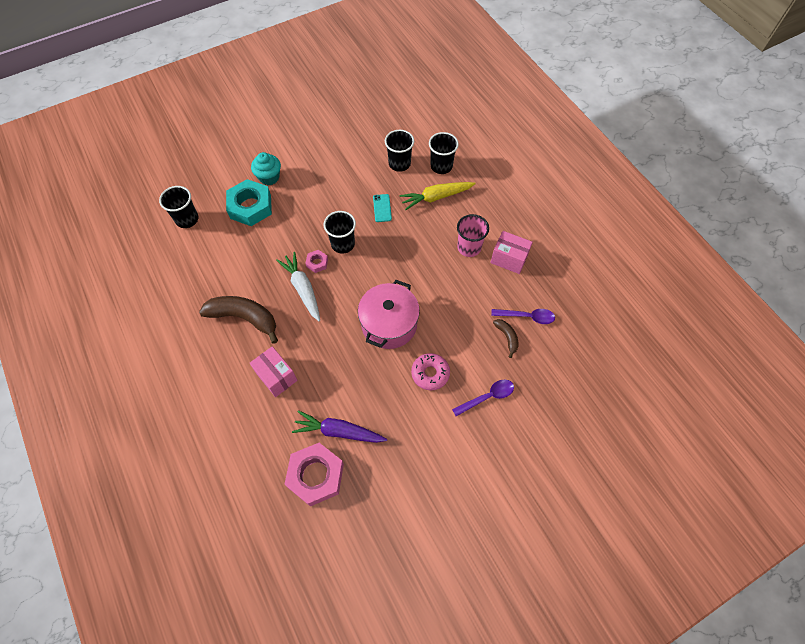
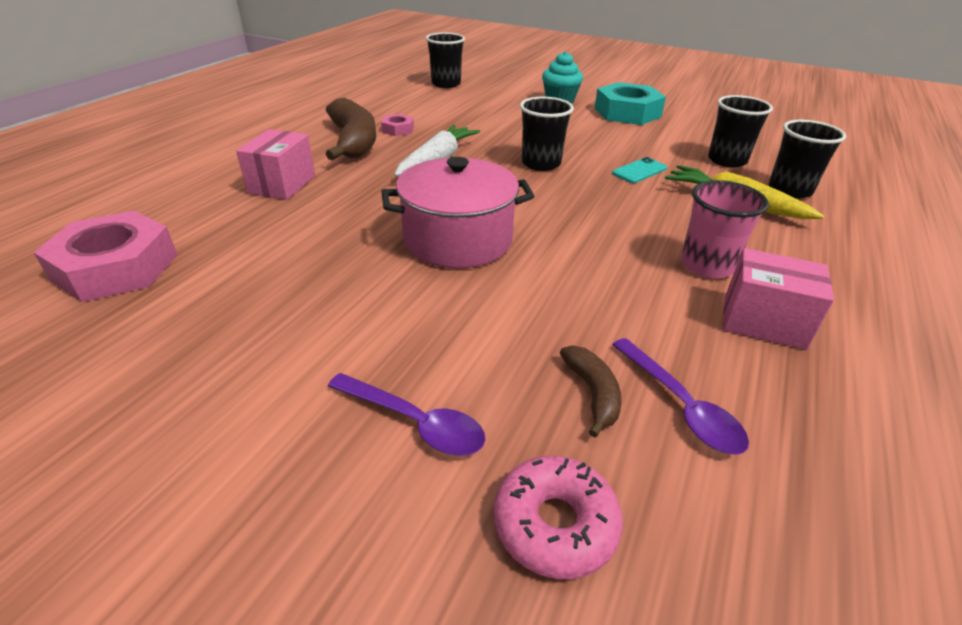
camera: 55 degrees right, 25 degrees down
(250, 206) = (507, 103): turquoise nut -> turquoise nut (627, 112)
(317, 263) = (488, 157): pink nut -> pink nut (398, 129)
(339, 431) = (215, 261): purple carrot -> none
(430, 373) = (403, 316): pink donut -> pink donut (555, 524)
(507, 337) = (592, 393): brown banana -> brown banana turned 45 degrees counterclockwise
(509, 259) = (763, 322): pink box -> pink box turned 60 degrees counterclockwise

